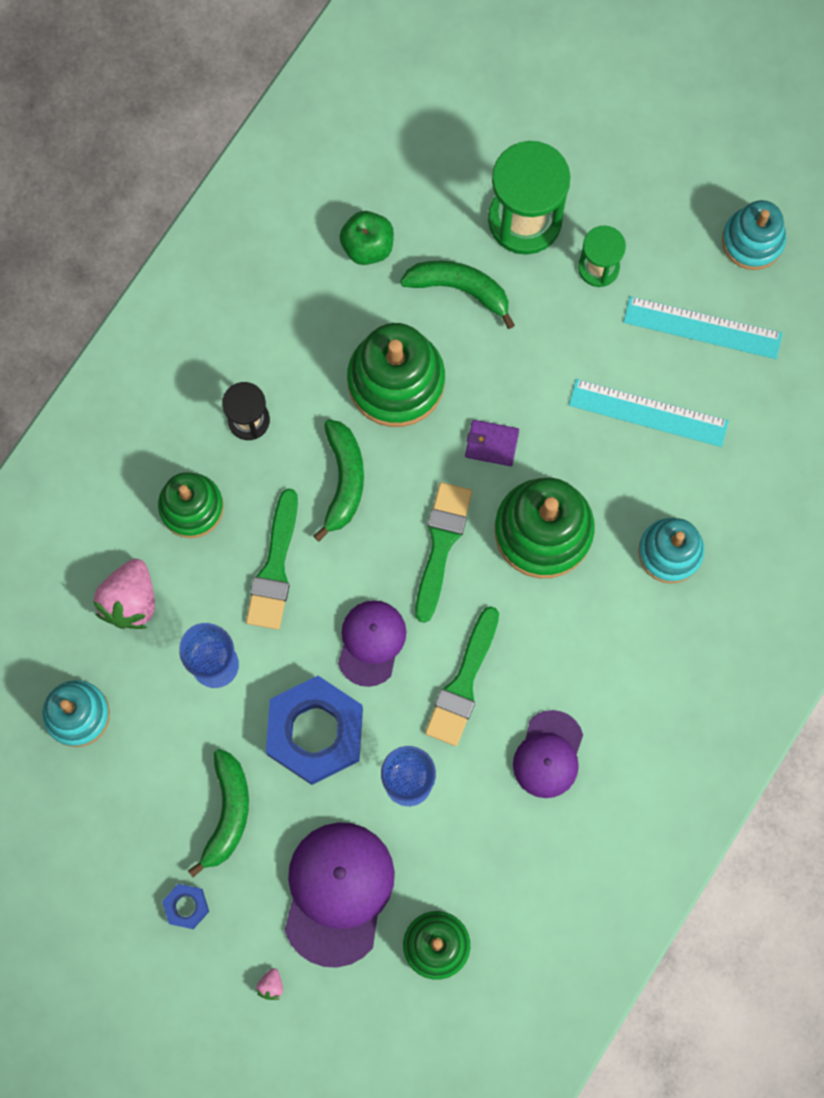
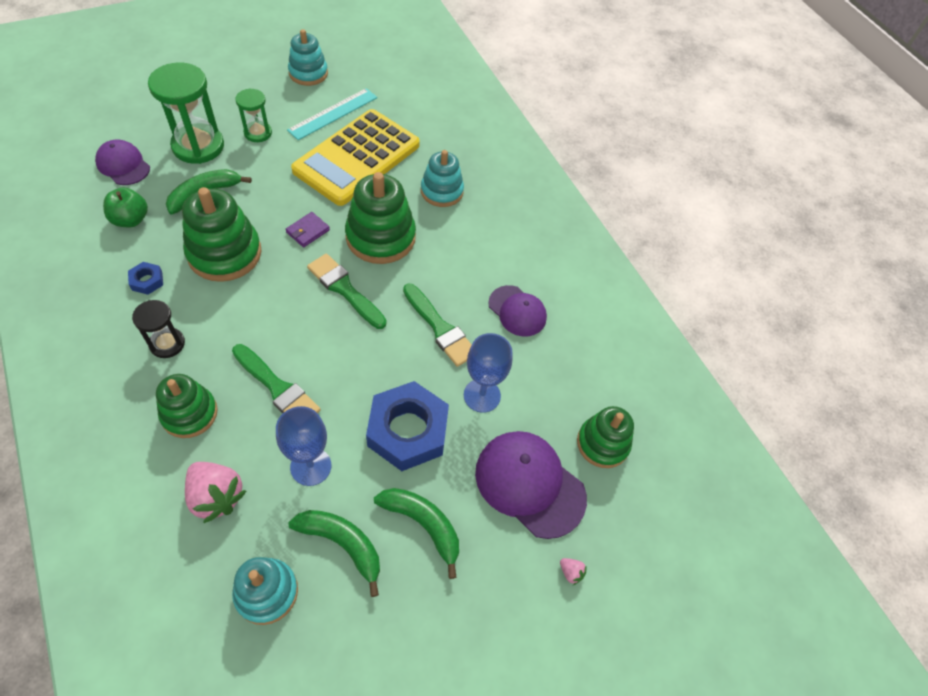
camera: 65 degrees left, 20 degrees down
(186, 906) = (473, 600): blue nut -> blue nut (147, 281)
(344, 481) = (258, 315): green banana -> green banana (343, 544)
(371, 642) = (374, 362): purple cap -> purple cap (123, 165)
(648, 413) = (357, 158): turquoise ruler -> yellow calculator

